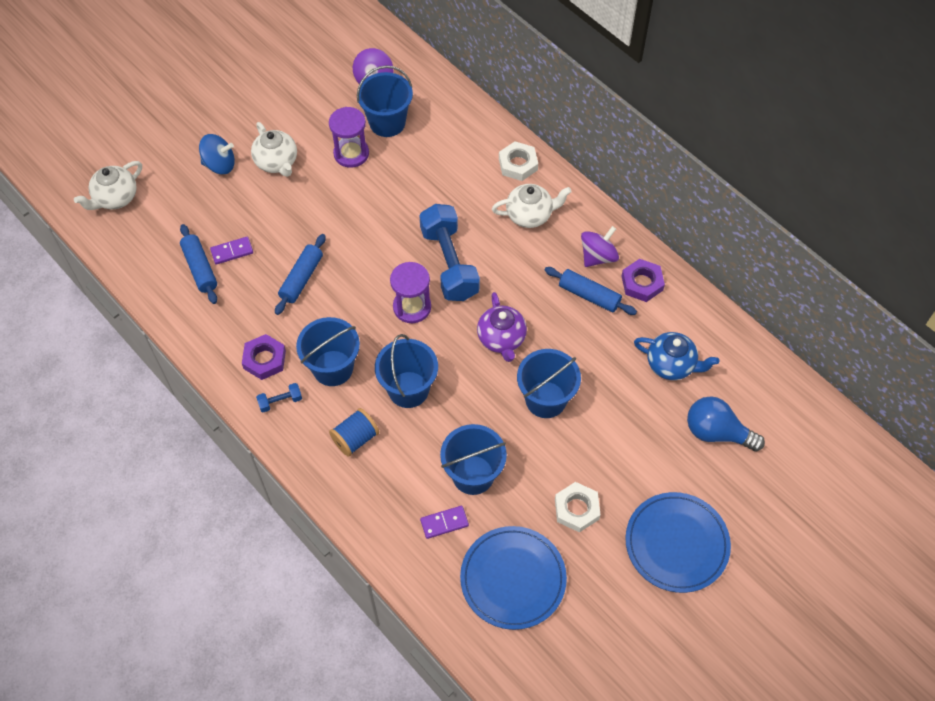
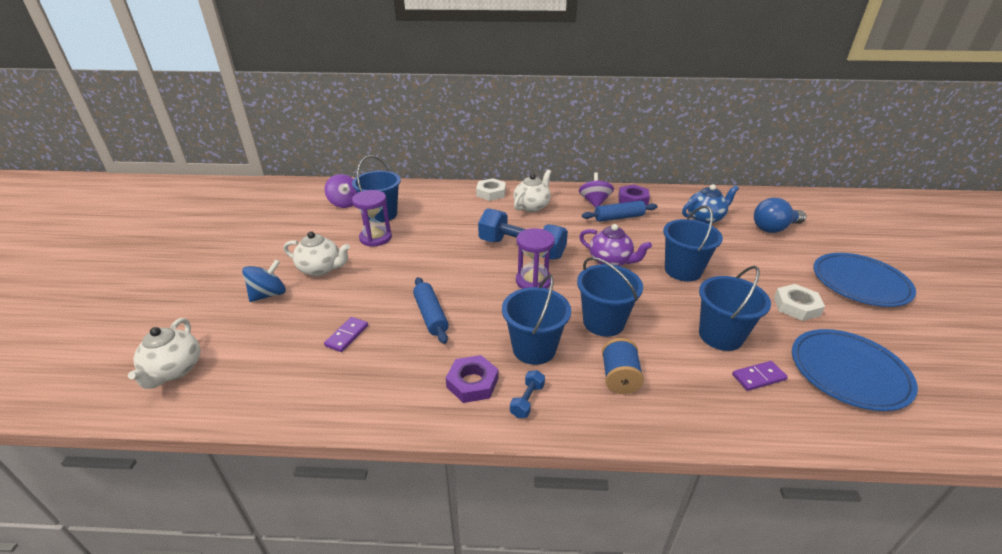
camera: 45 degrees left, 25 degrees down
(200, 268) = (329, 364): blue rolling pin -> none
(444, 523) = (758, 377): purple domino -> purple domino turned 45 degrees clockwise

